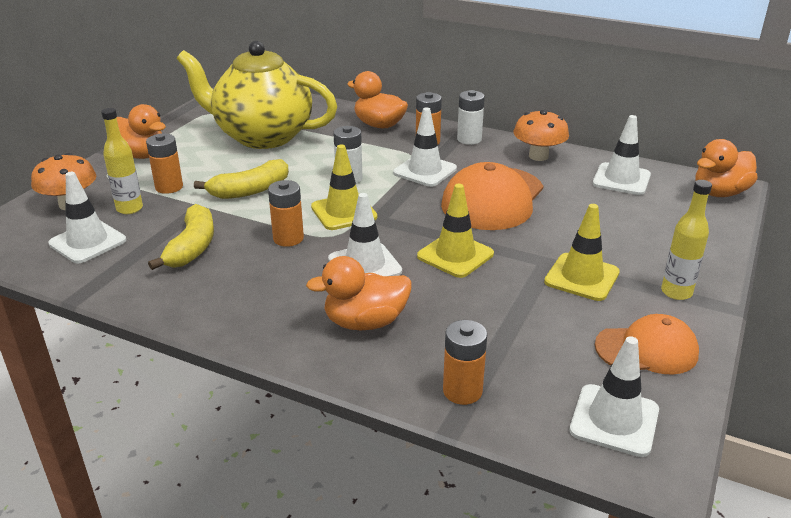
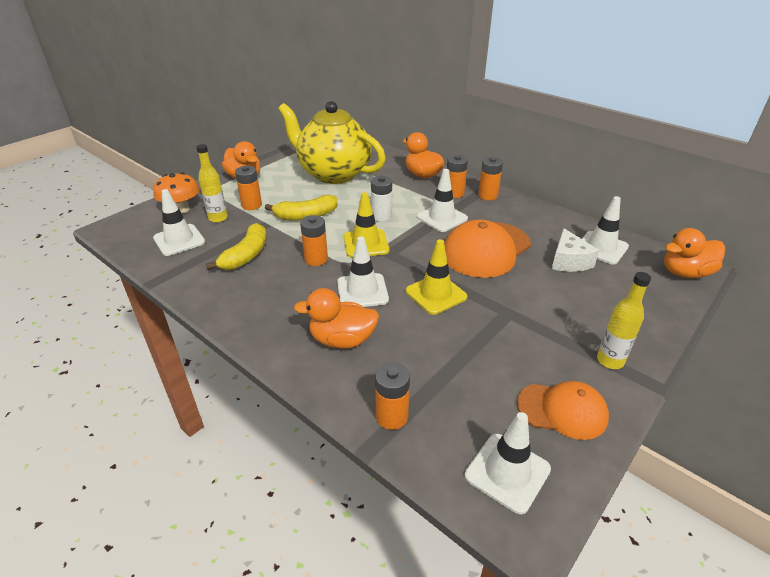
camera: 15 degrees right, 5 degrees up
(469, 139) = (488, 195): white battery -> orange battery
(538, 156) = (538, 217): orange mushroom -> none
(581, 277) = (532, 332): yellow traffic cone -> none
(591, 198) = (568, 261): none -> white cheese

